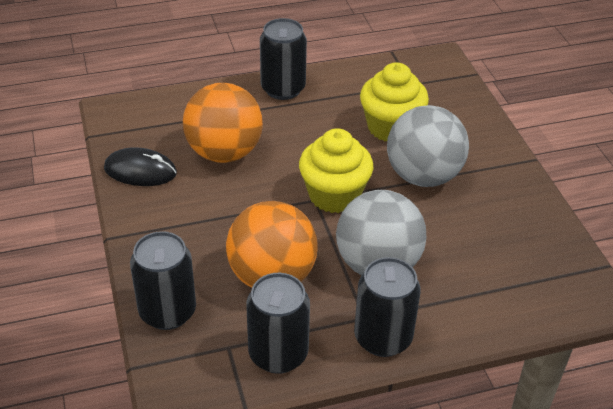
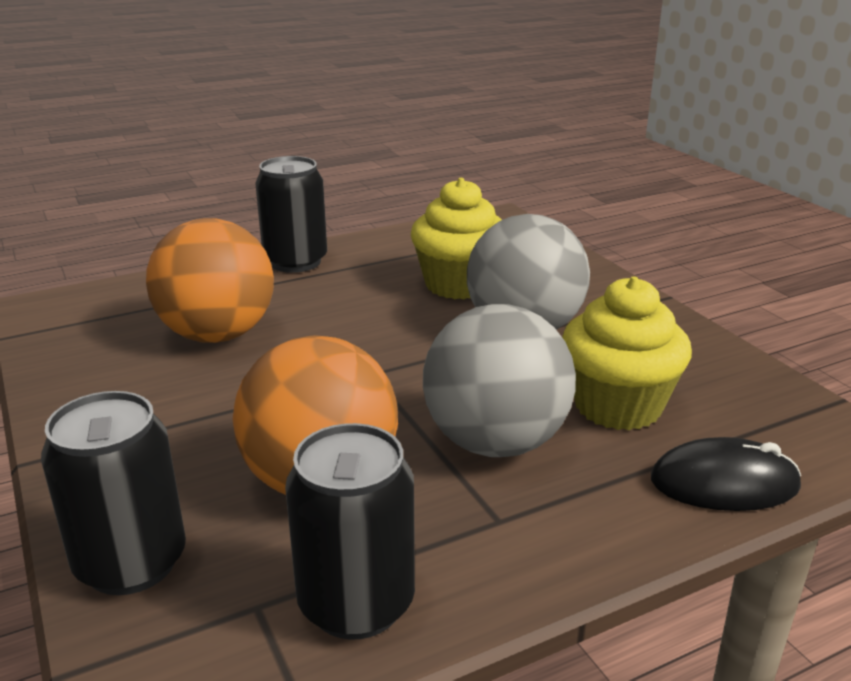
camera: 10 degrees left, 15 degrees down
(140, 171) = (81, 370): black mouse -> black mouse (724, 483)
(334, 195) = (399, 365): yellow cupcake -> yellow cupcake (617, 406)
(383, 338) = (542, 547): black can -> none

